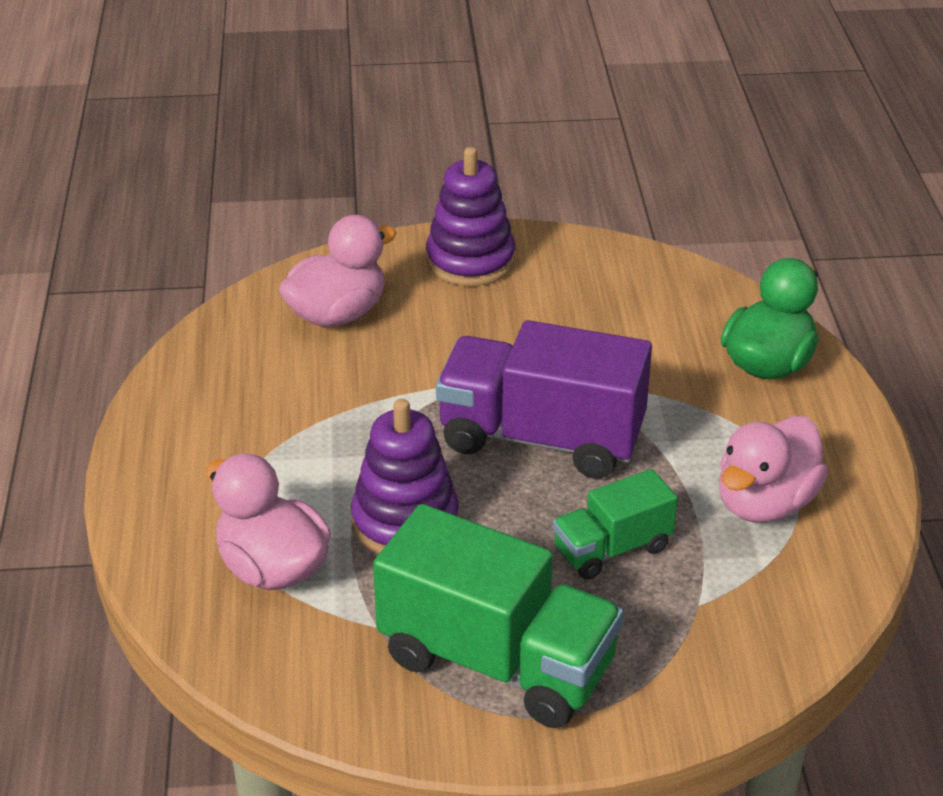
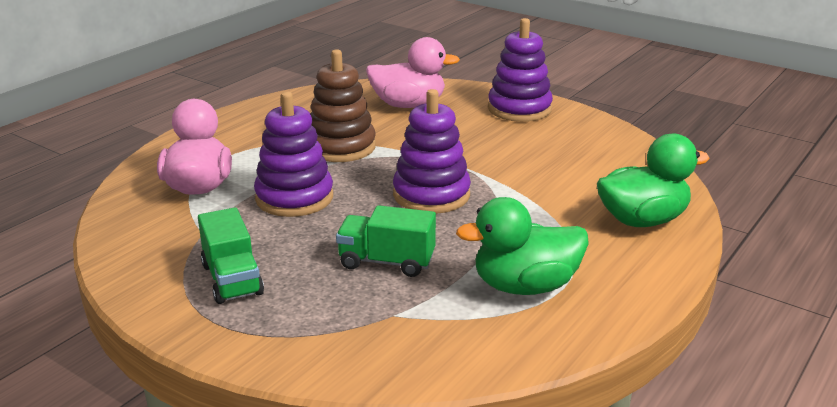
camera: 40 degrees right, 10 degrees down
(351, 421) = (341, 147): none -> brown stacking toy
(497, 661) = (232, 279): green truck -> green truck, size x0.54
(541, 438) = (431, 195): purple truck -> purple stacking toy
(765, 503) = (525, 286): pink duck -> green duck

